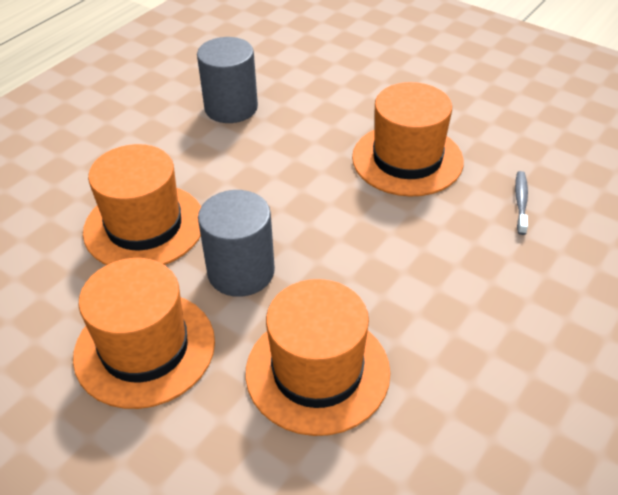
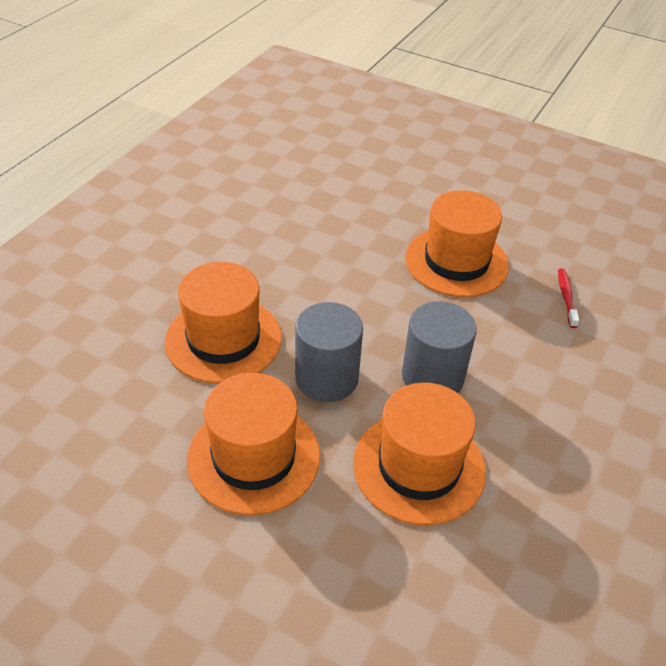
camera: 10 degrees left, 0 degrees up
(231, 108) = (278, 217): grey cylinder -> grey cylinder (432, 376)
(521, 202) = (566, 297): grey toothbrush -> red toothbrush

